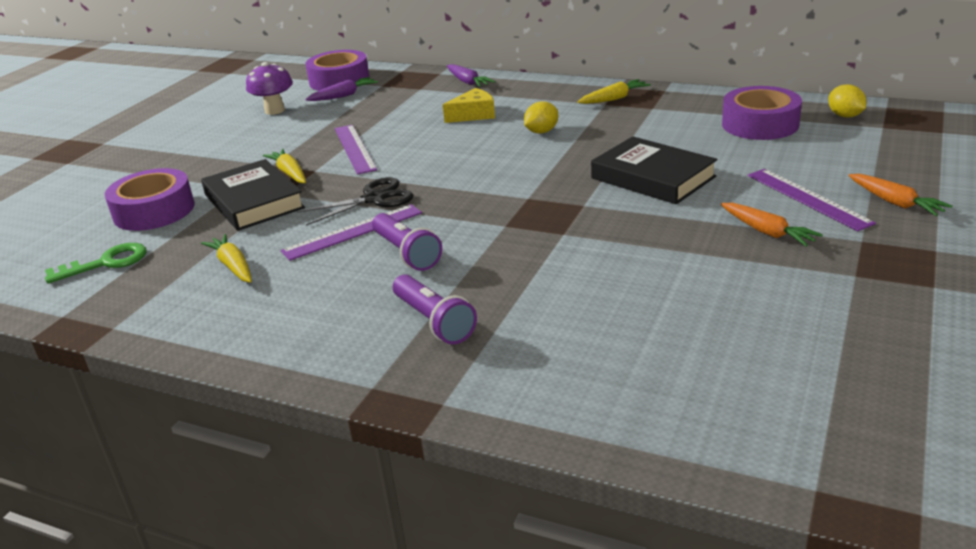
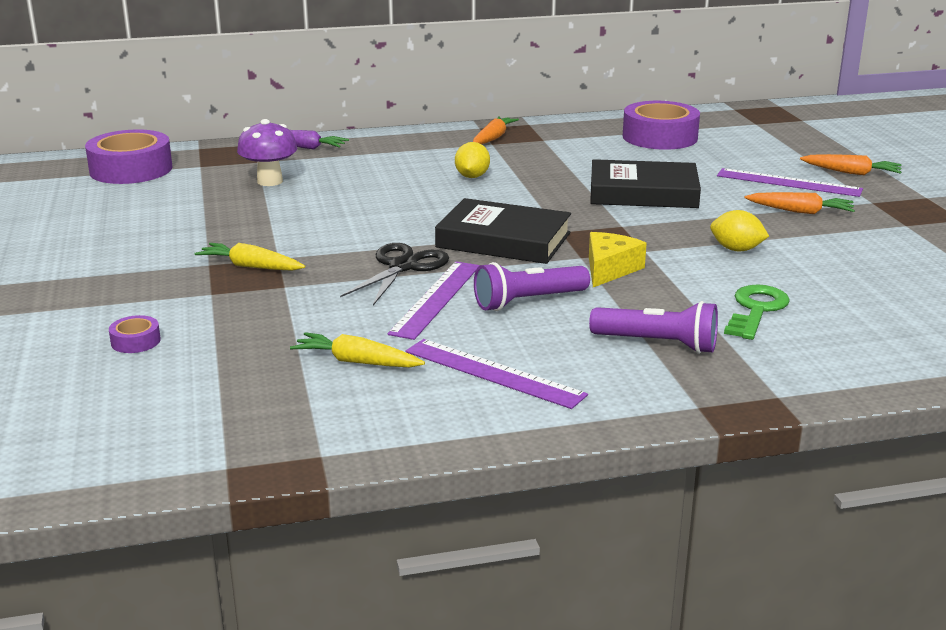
camera: 40 degrees left, 5 degrees down
(106, 263) = (177, 405): green key -> green key (756, 310)
(154, 211) = (135, 341): purple tape -> purple tape, size x0.43
(254, 201) = (259, 301): black book -> black book (503, 240)
(274, 110) = (99, 213): purple mushroom -> purple mushroom (270, 181)
(344, 96) = (169, 183): purple carrot -> none
(354, 148) = (288, 229): purple ruler -> purple ruler (493, 373)
(406, 253) = (528, 301): purple flashlight -> purple flashlight turned 135 degrees clockwise
(473, 115) = (370, 175): yellow cheese -> yellow cheese (609, 269)
(614, 99) = (493, 138): yellow carrot -> orange carrot
(845, 116) = (715, 120): yellow lemon -> yellow lemon (736, 249)

